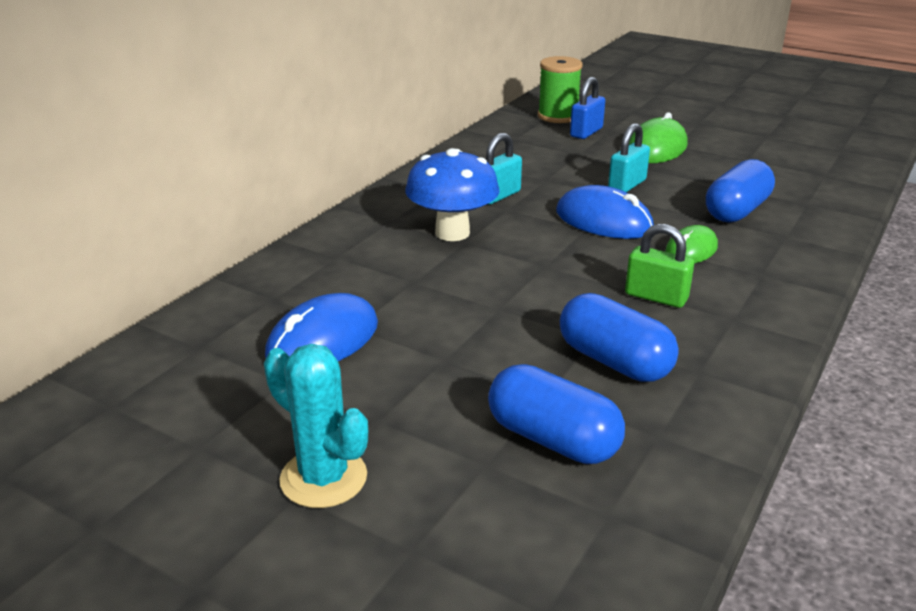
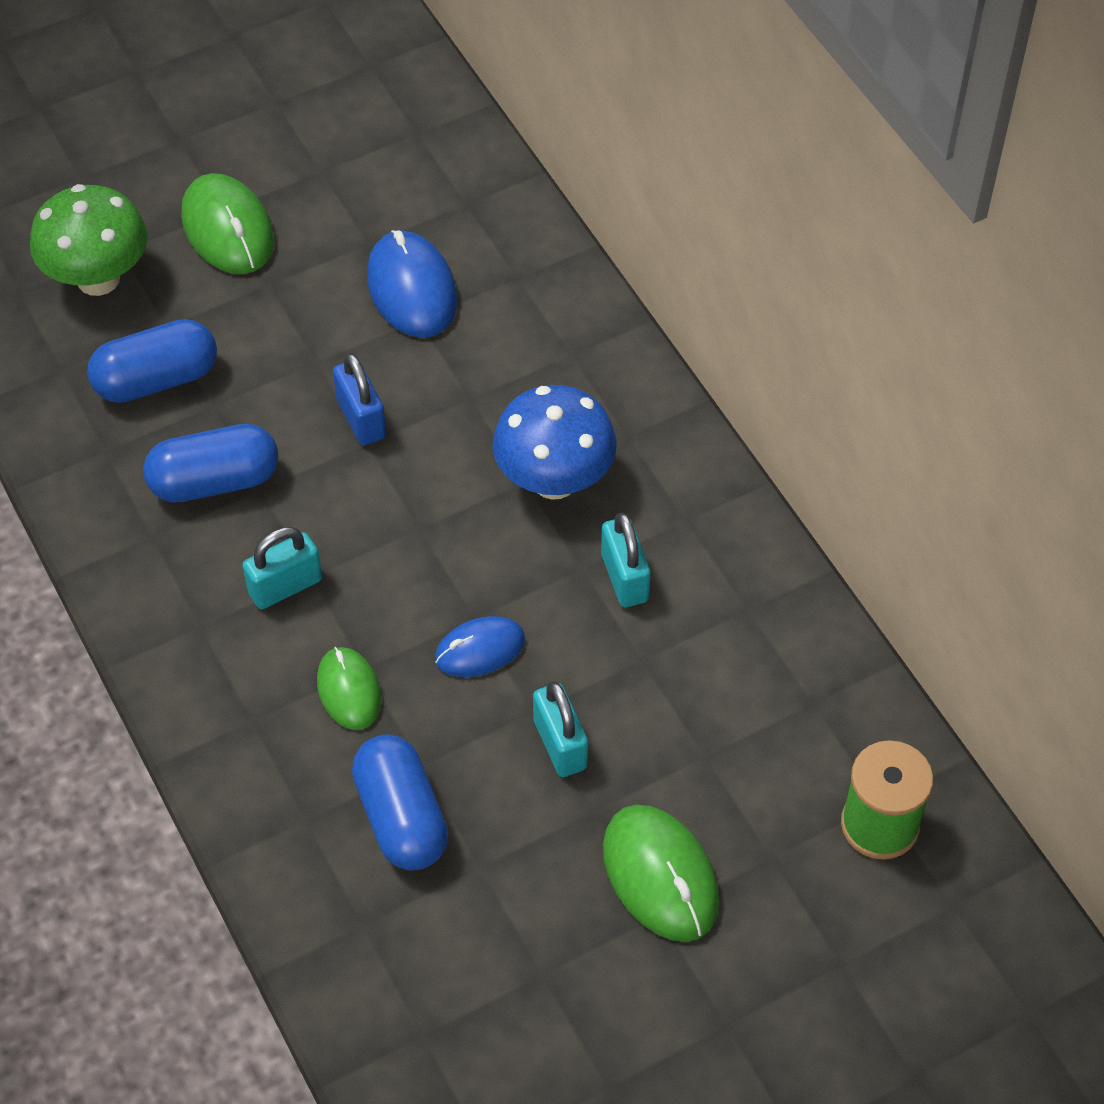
camera: 120 degrees right, 25 degrees up
(323, 478) = (228, 229): turquoise cactus -> green mouse
(468, 547) = (98, 279): none -> green mushroom
(586, 132) = (783, 820): blue padlock -> blue padlock (361, 418)
(603, 220) = (480, 649): blue mouse -> blue mouse, size x0.64
(656, 297) = (285, 586): green padlock -> turquoise padlock

